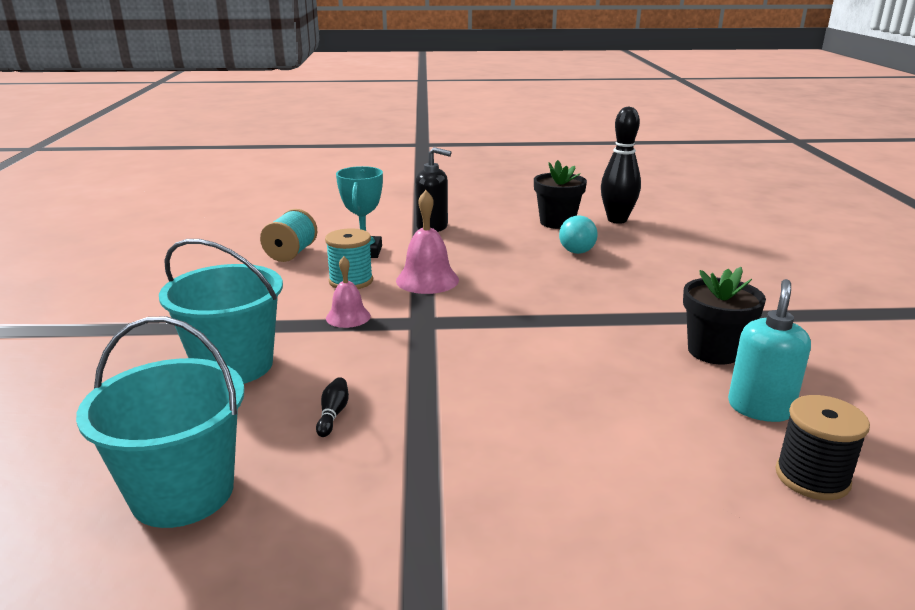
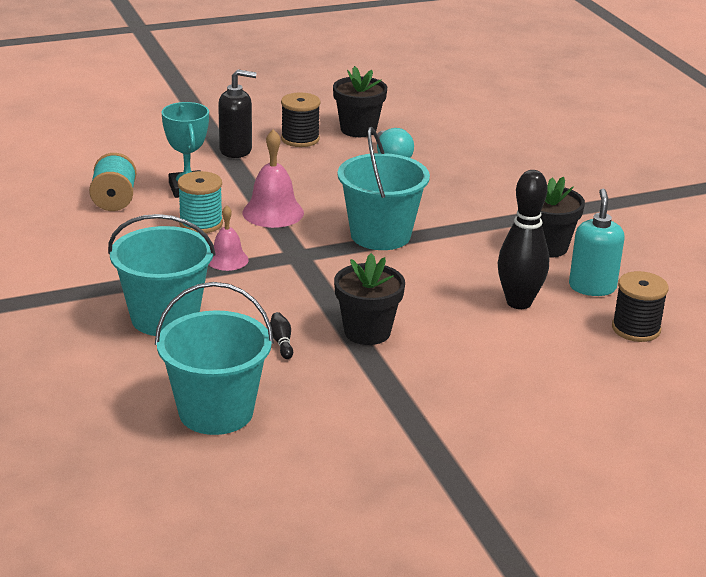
camera: 20 degrees left, 5 degrees up
(441, 419) = (367, 332): none -> black flower pot
(497, 224) = (300, 139): none -> black spool
(523, 314) = (380, 235): none -> turquoise bucket
(617, 220) = (415, 119): black bowling pin -> black bowling pin (519, 302)

